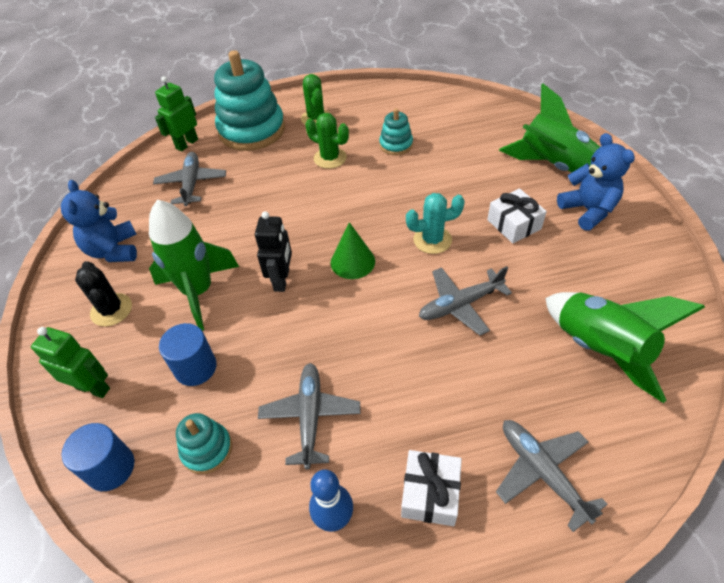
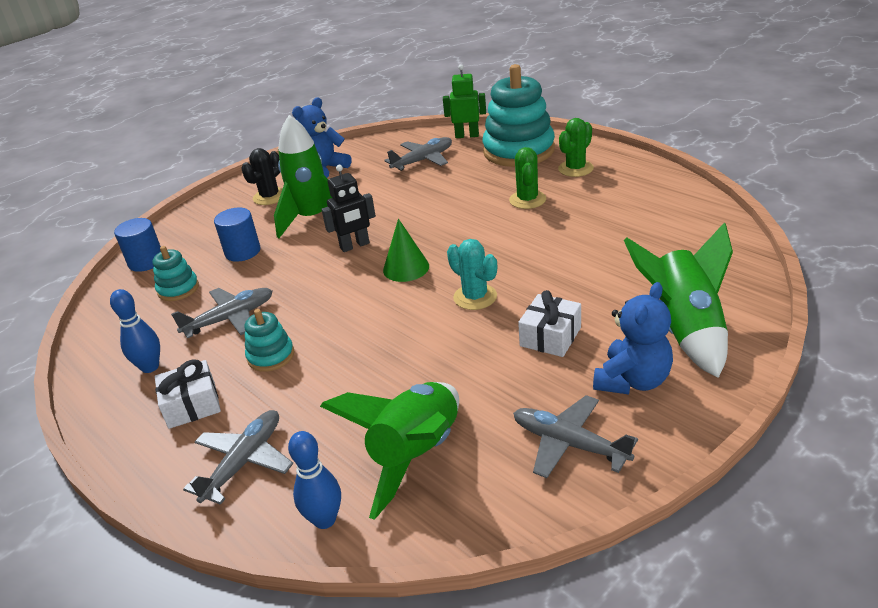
camera: 60 degrees right, 15 degrees down
(93, 388) = (202, 224): green robot -> none
(396, 145) = (591, 222): turquoise stacking toy -> turquoise stacking toy (271, 356)
(460, 305) = (404, 345): grey plane -> grey plane (569, 444)
(642, 435) = (324, 519): none -> blue bowling pin

